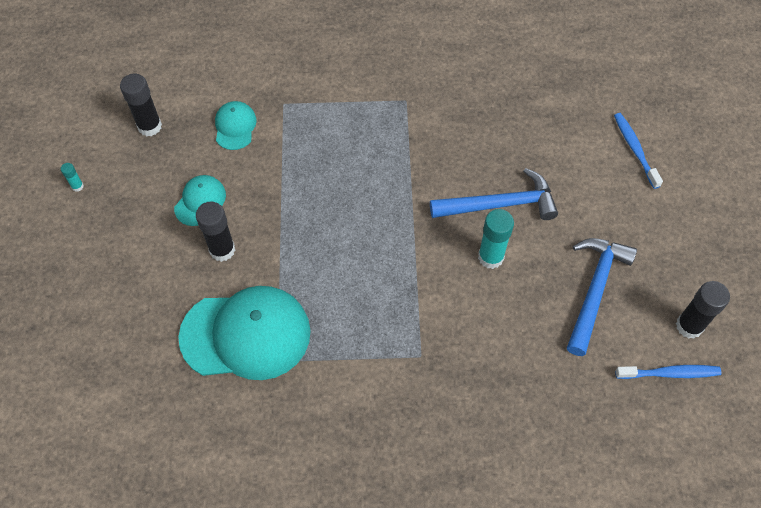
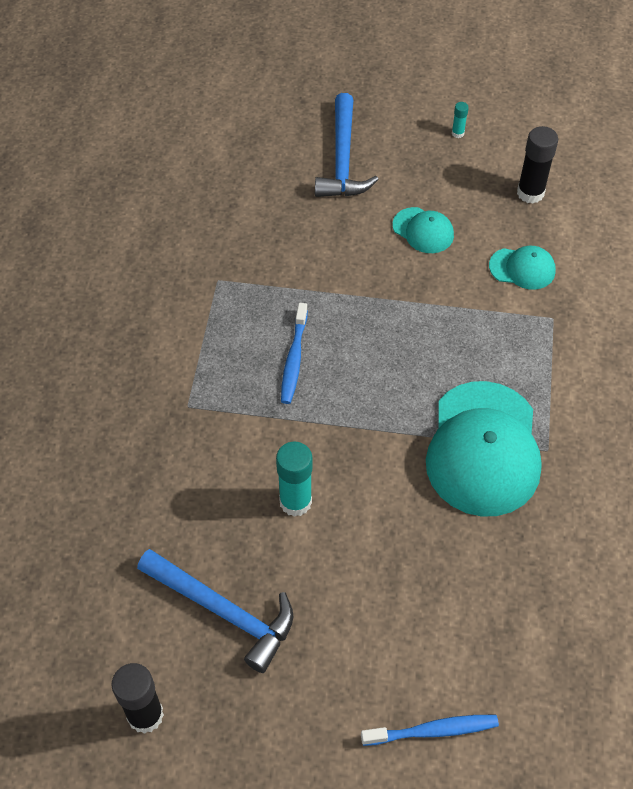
camera: 100 degrees right, 5 degrees down
(222, 250) = (358, 245): black glue stick -> none
(246, 334) = (254, 257): turquoise cap -> turquoise cap (483, 449)
(500, 204) = (369, 528): blue hammer -> blue hammer (342, 159)
(669, 373) = (91, 669): blue toothbrush -> blue toothbrush (294, 359)

